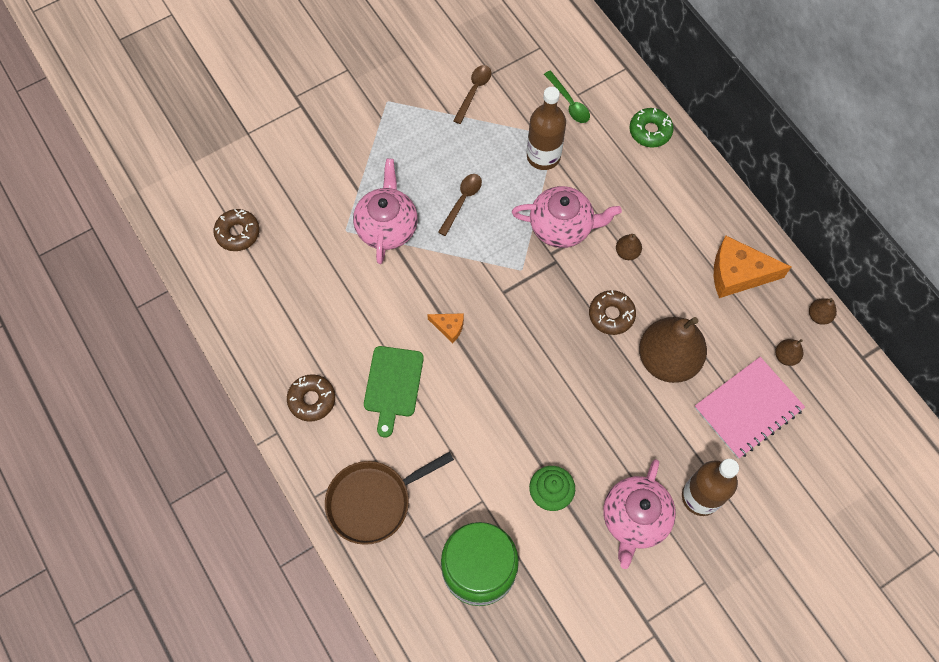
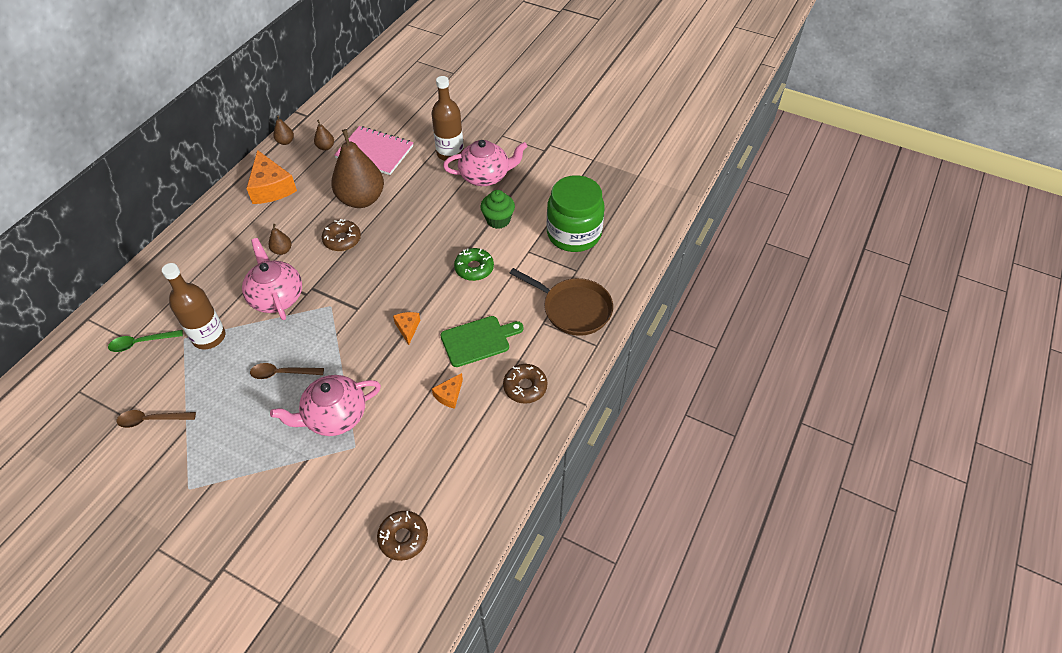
camera: 120 degrees left, 15 degrees down
(347, 329) = (449, 395): none -> orange cheese
(569, 102) = (141, 343): green spoon -> green spoon turned 135 degrees counterclockwise
(650, 131) = (155, 278): green donut -> green donut (474, 268)

